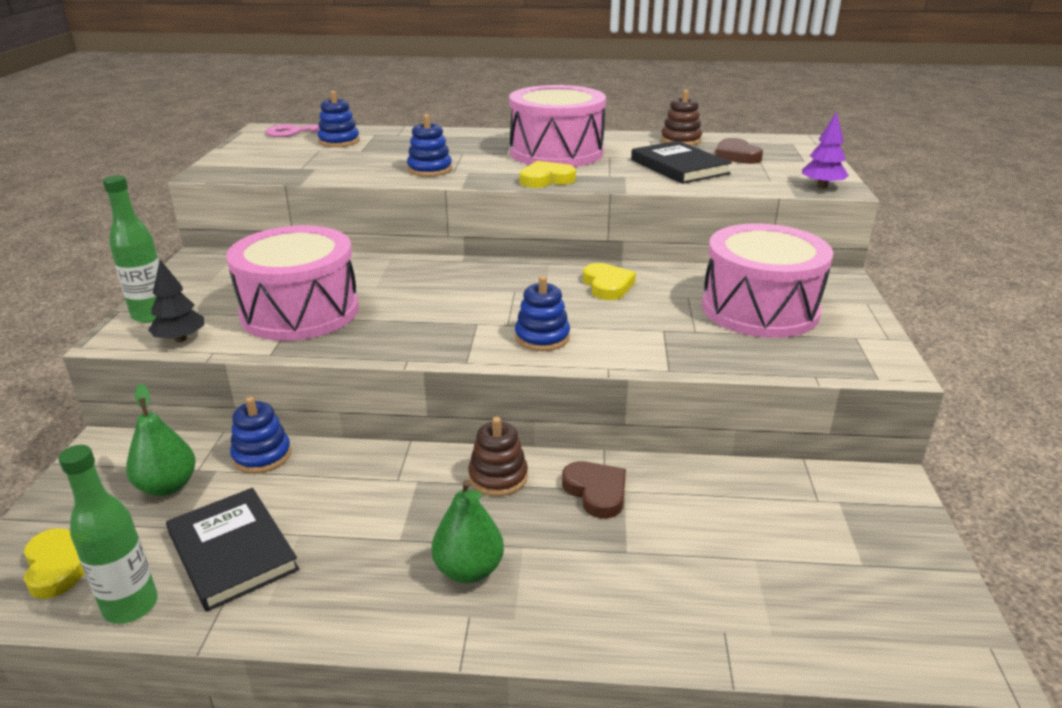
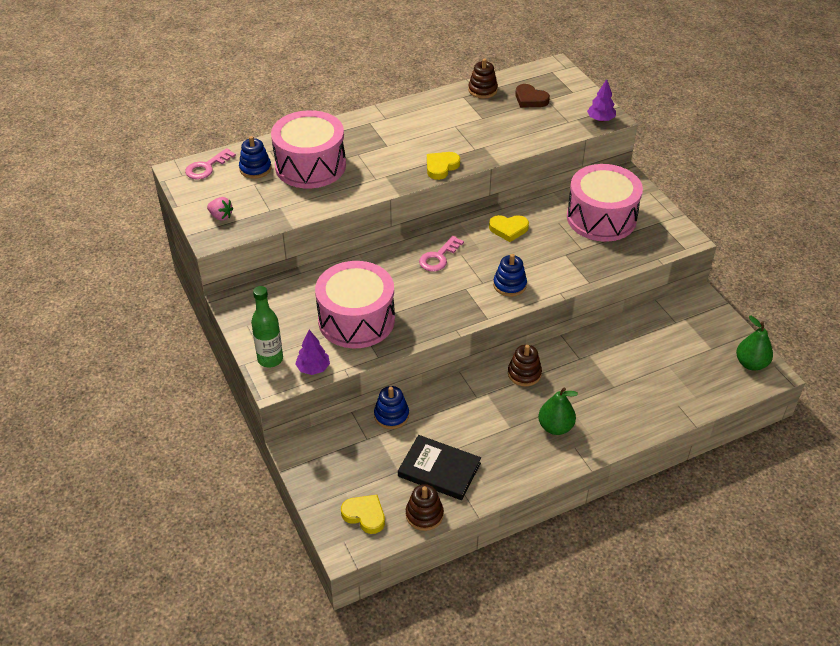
camera: 30 degrees left, 15 degrees up
(131, 606) = (424, 515): green bottle -> brown stacking toy
(167, 486) = (363, 454): green pear -> green pear (751, 364)
(180, 339) = (313, 368): black tree -> purple tree
(246, 161) = (221, 216): none -> pink strawberry
(429, 169) = (358, 181): blue stacking toy -> none
(481, 286) = (438, 257): none -> pink key
(556, 152) = (418, 133): pink drum -> pink drum (310, 166)
(596, 492) = (577, 361): brown heart -> none
(607, 285) = (508, 229): yellow heart -> yellow heart turned 135 degrees clockwise
(679, 167) = (507, 124): black book -> none

